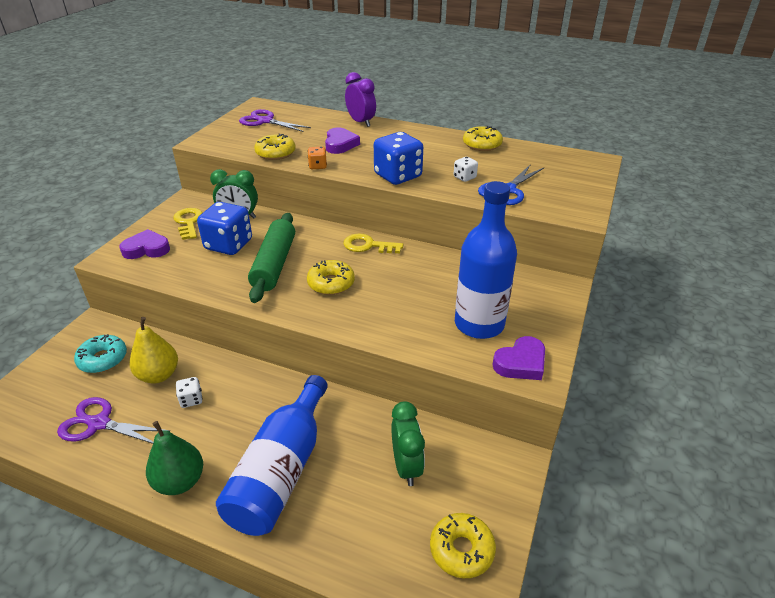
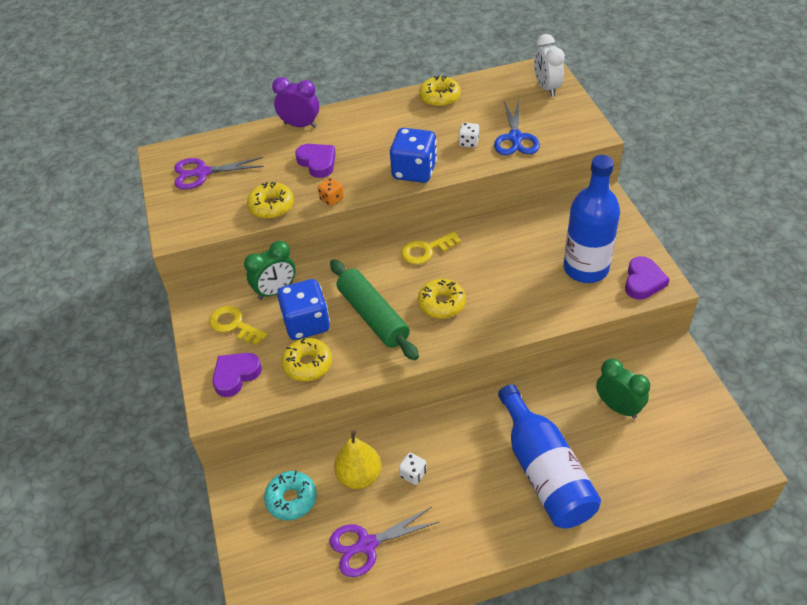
camera: 35 degrees left, 10 degrees up
(180, 481) = (486, 532): green pear -> none
(461, 550) = (704, 433): yellow donut -> yellow donut (308, 364)
(580, 172) = (547, 88): none -> white clock

